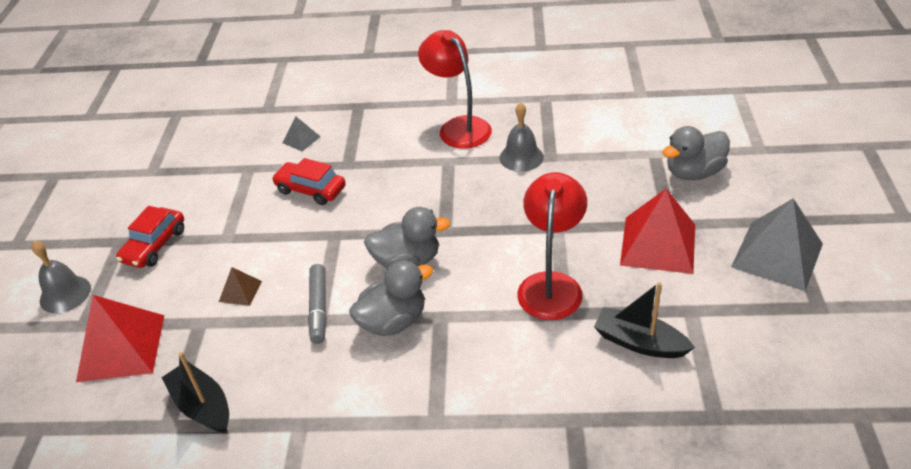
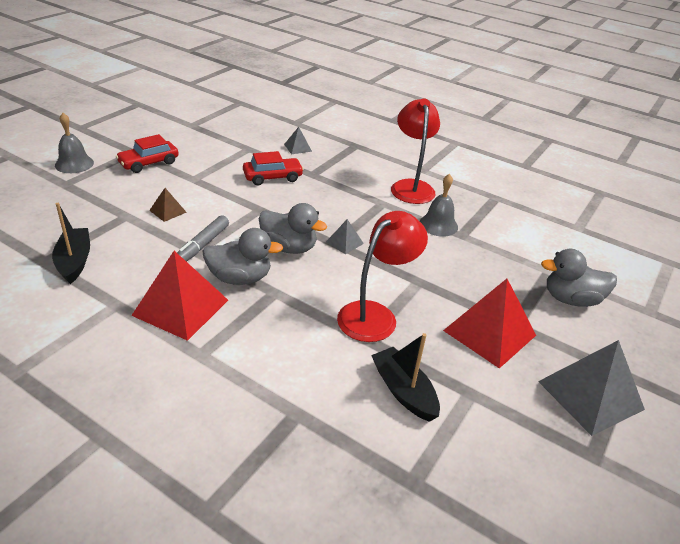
camera: 25 degrees right, 5 degrees down
(121, 347) = (70, 206): red pyramid -> red pyramid (181, 307)
(310, 190) = (272, 177): red car -> red car turned 105 degrees clockwise
(454, 225) = (344, 242): none -> grey pyramid

